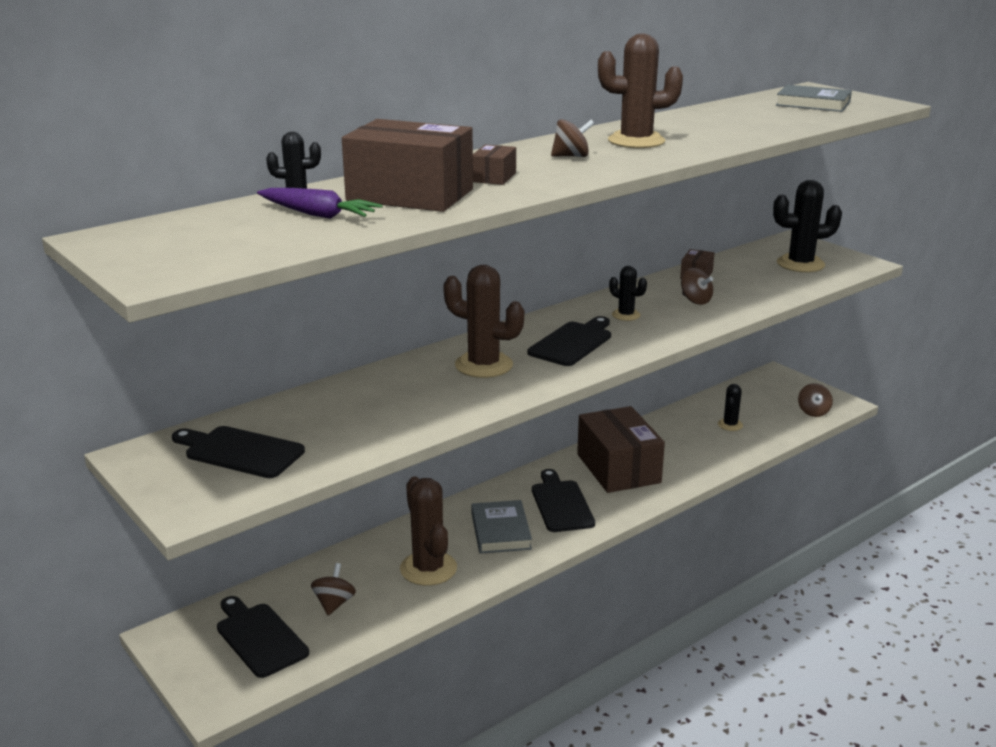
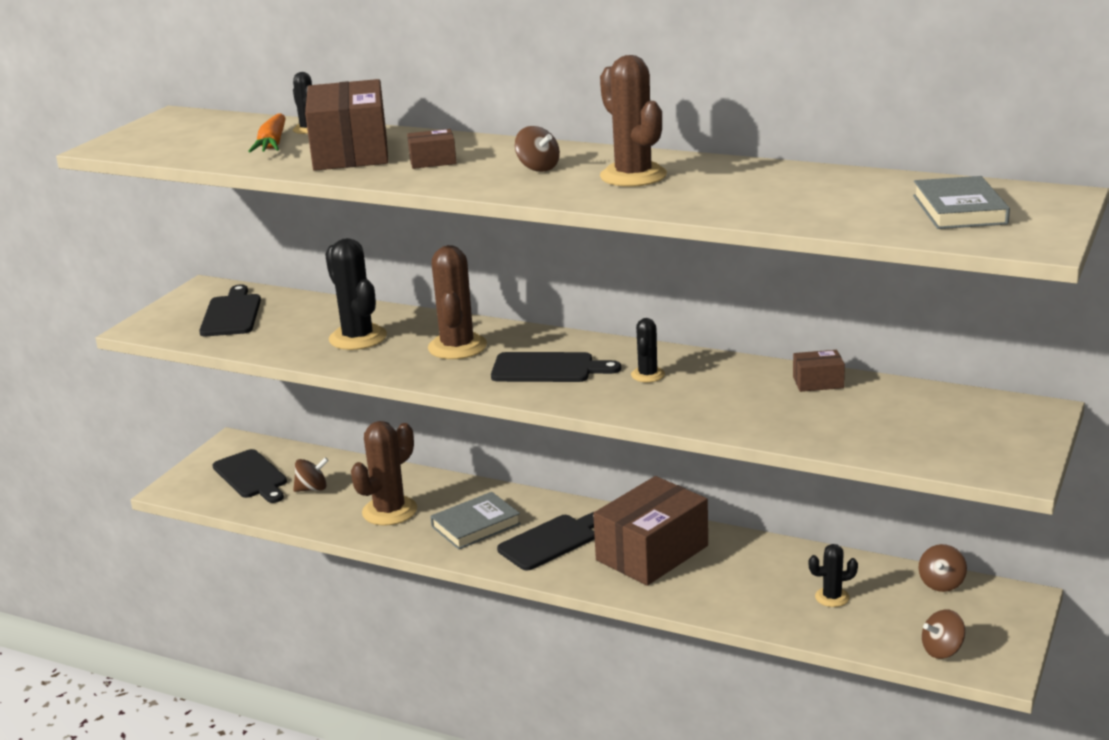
camera: 65 degrees right, 0 degrees up
(259, 637) = (251, 476): black cutting board -> black cutting board turned 120 degrees clockwise
(318, 215) = (272, 144): purple carrot -> orange carrot
(695, 300) = (734, 399): brown spinning top -> brown spinning top (941, 583)
(800, 264) = (947, 432): black cactus -> black cactus (358, 338)

